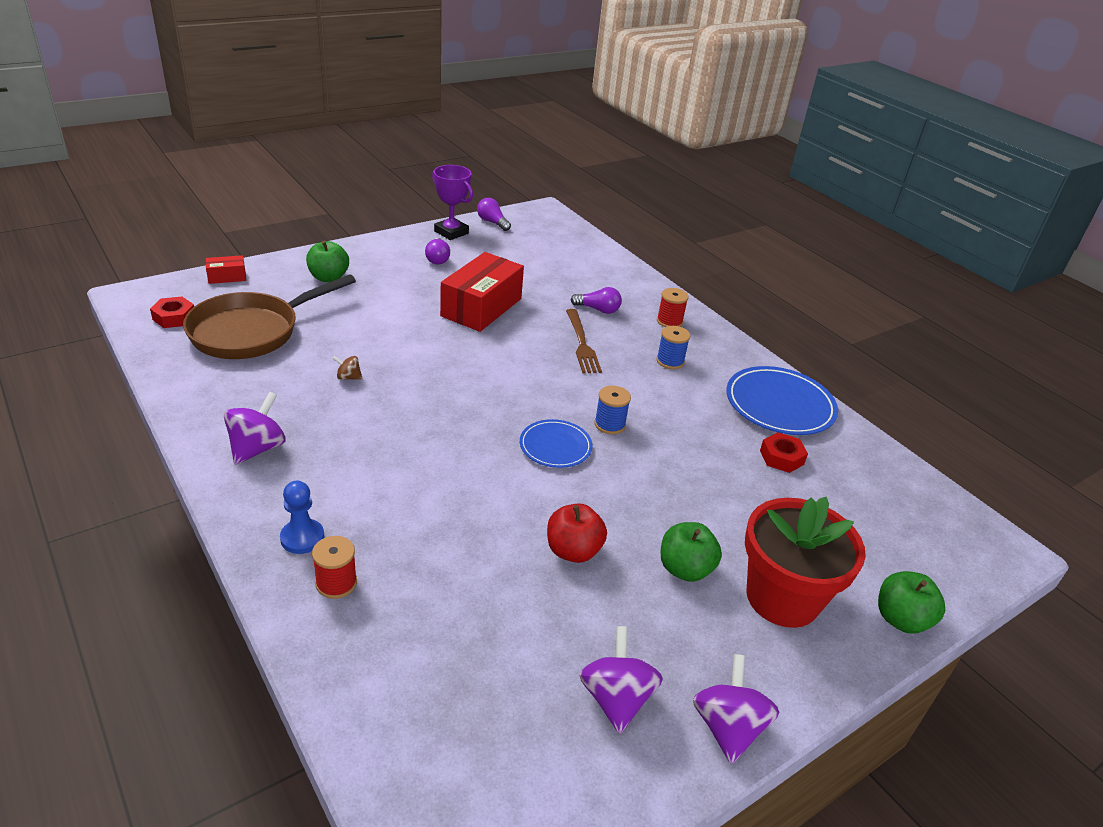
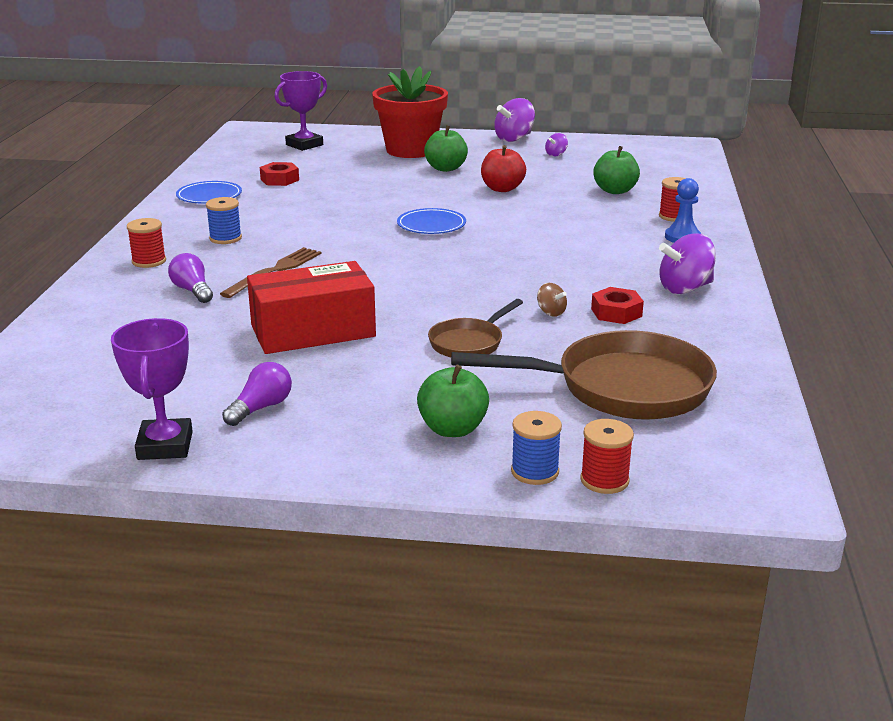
camera: 135 degrees left, 10 degrees down
(174, 317) = (716, 438): red nut -> red nut (616, 312)
(227, 277) = (604, 480): red box -> red spool
(378, 332) = (469, 343): none -> brown pan
(492, 222) = (70, 442): purple light bulb -> none
(609, 424) = (365, 223): blue spool -> blue spool (535, 471)
(616, 698) = (556, 154): purple spinning top -> purple spinning top, size x0.51
(779, 405) = (209, 196): blue plate -> blue plate, size x0.60
(891, 543) = (304, 145): none -> purple trophy
(901, 619) = (364, 133): green apple -> green apple (615, 191)

